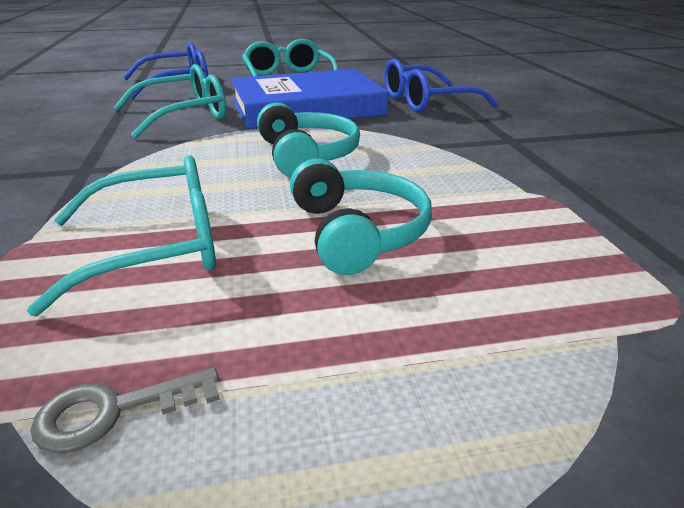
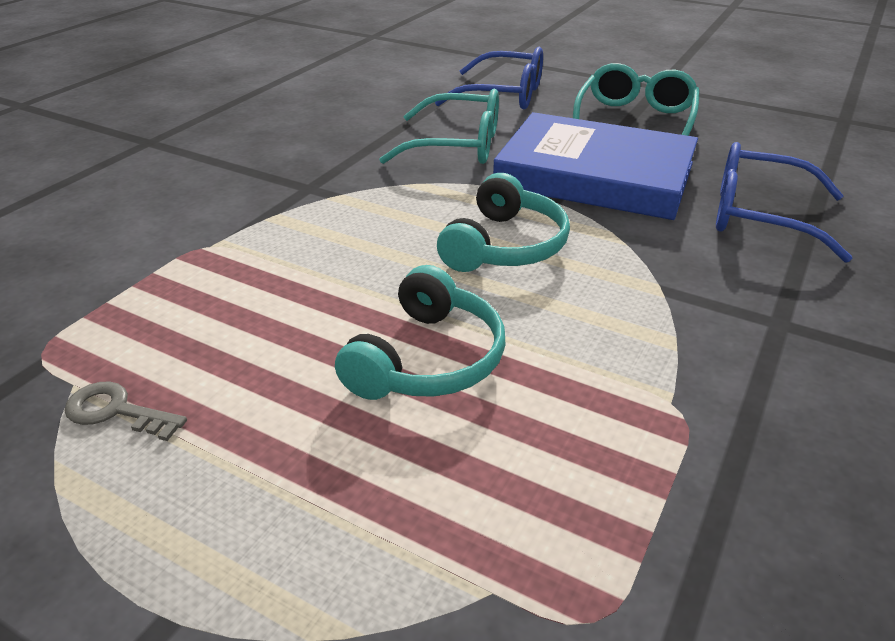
camera: 40 degrees right, 5 degrees up
(157, 247) = (270, 295): turquoise glasses -> none

